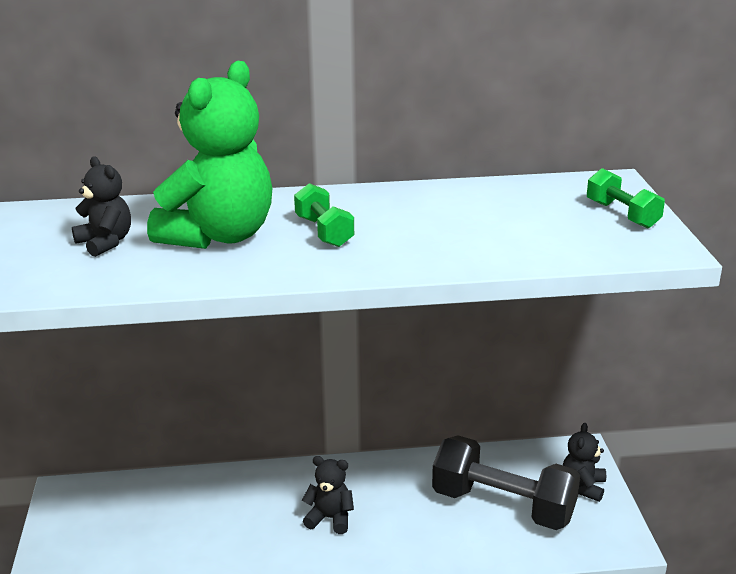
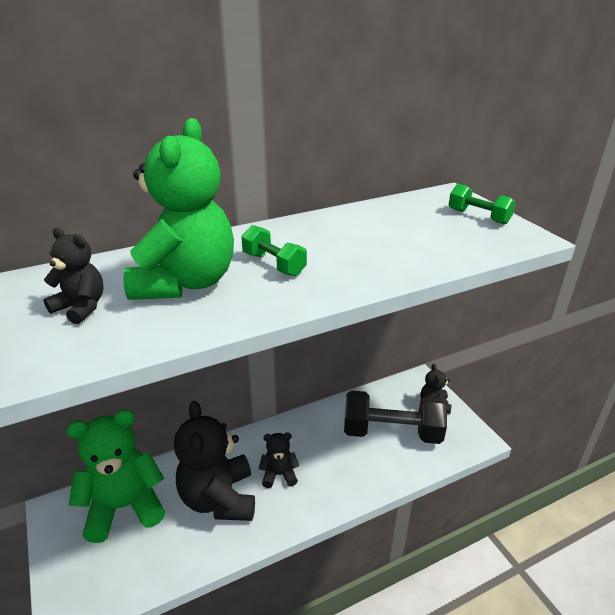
camera: 20 degrees left, 5 degrees up
(138, 508) = (124, 507): none -> green teddy bear
(246, 526) = (219, 498): none -> black teddy bear

